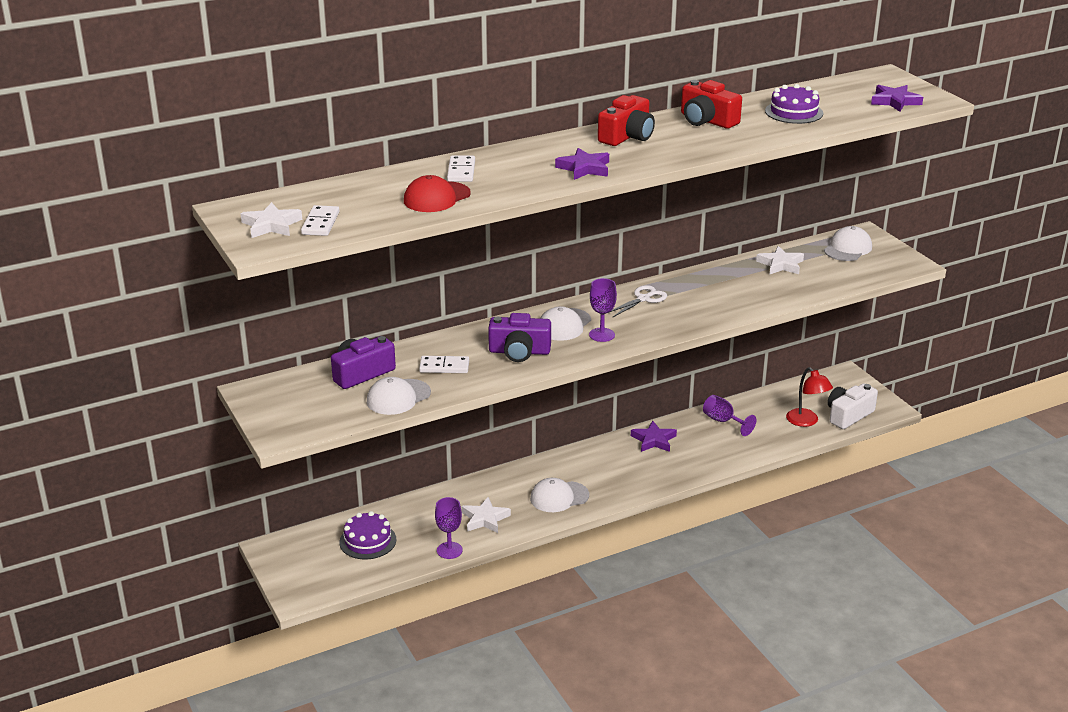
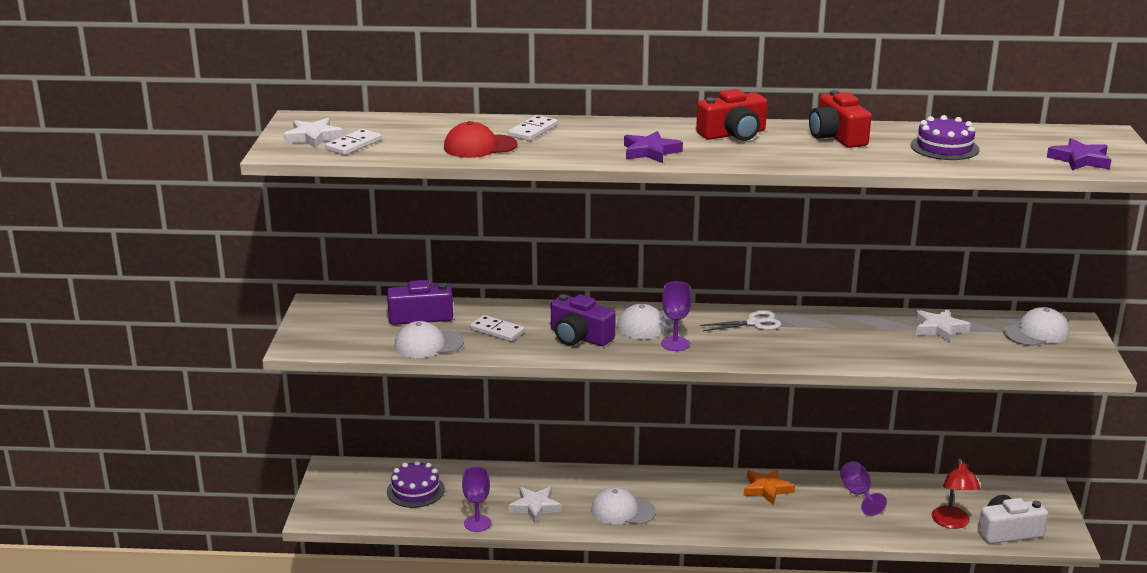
camera: 30 degrees right, 5 degrees down
(653, 440) = (767, 489): purple star -> orange star

